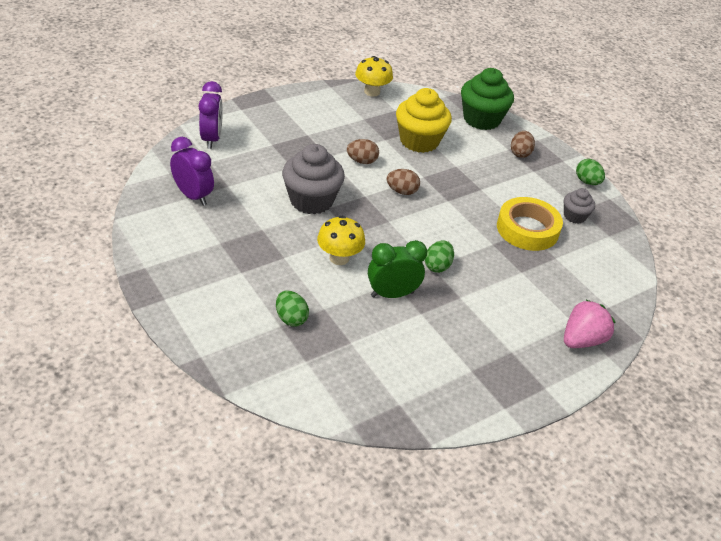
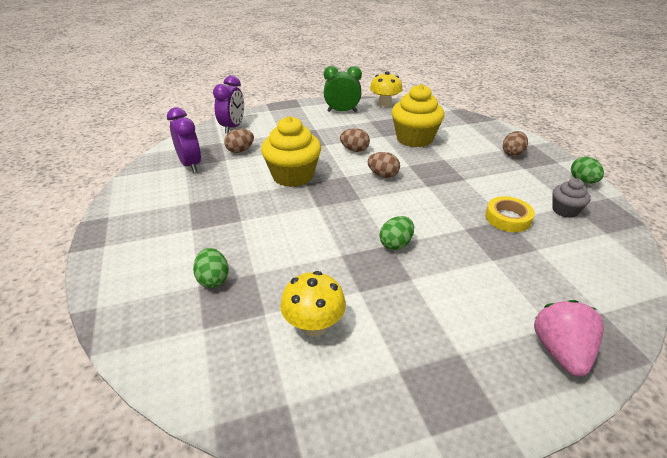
camera: 20 degrees right, 5 degrees down
(238, 172) = (240, 150): none -> brown egg
(311, 200) = (293, 176): grey cupcake -> yellow cupcake
(339, 258) = (294, 226): yellow mushroom -> yellow mushroom (314, 325)
(392, 294) = (334, 267): green clock -> green clock (342, 111)
(481, 119) = (479, 127): green cupcake -> none
(527, 229) = (508, 218): yellow tape -> yellow tape, size x0.66
(582, 340) = (560, 351): pink strawberry -> pink strawberry turned 60 degrees counterclockwise

